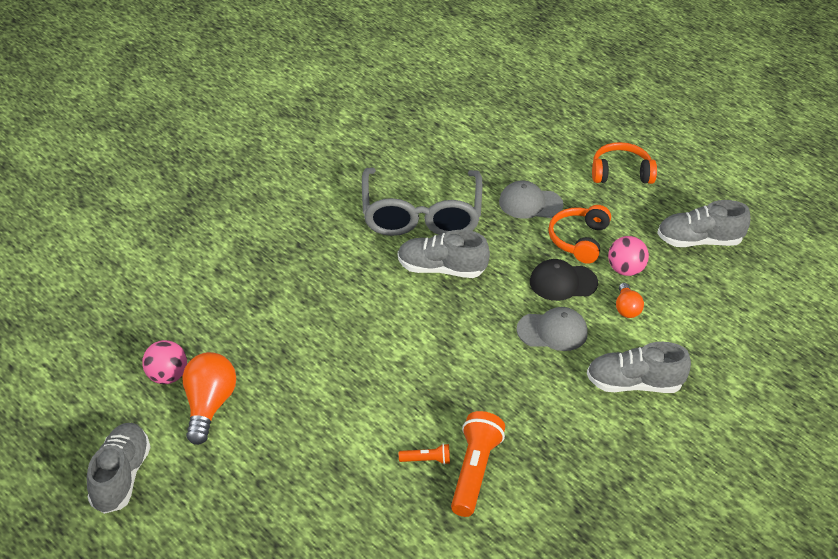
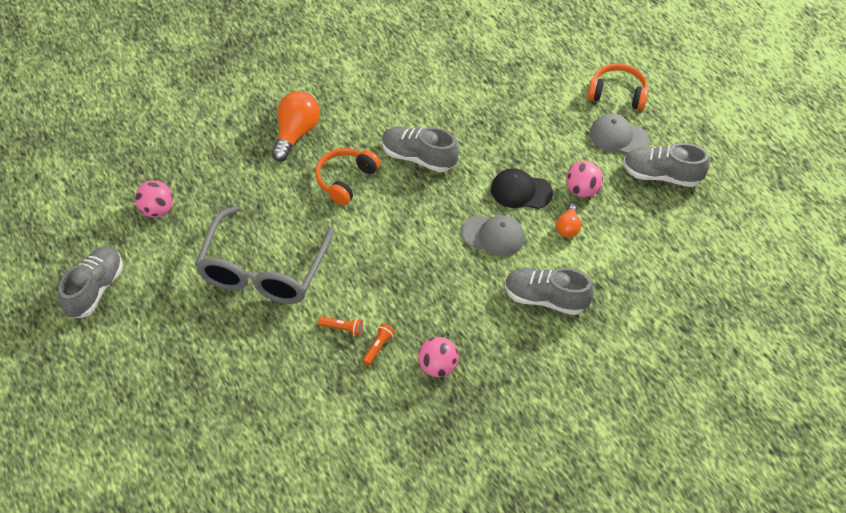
camera: 15 degrees right, 10 degrees up
(208, 406) = (181, 243): orange light bulb -> orange light bulb (295, 133)
(421, 215) = (420, 102): grey glasses -> grey glasses (262, 270)
(474, 472) = (378, 347): orange flashlight -> orange flashlight, size x0.48
(530, 203) = (522, 109): grey cap -> grey cap (618, 137)
(548, 479) = (437, 367): none -> pink ball
(579, 240) = (551, 153): orange headphones -> orange headphones (345, 180)

